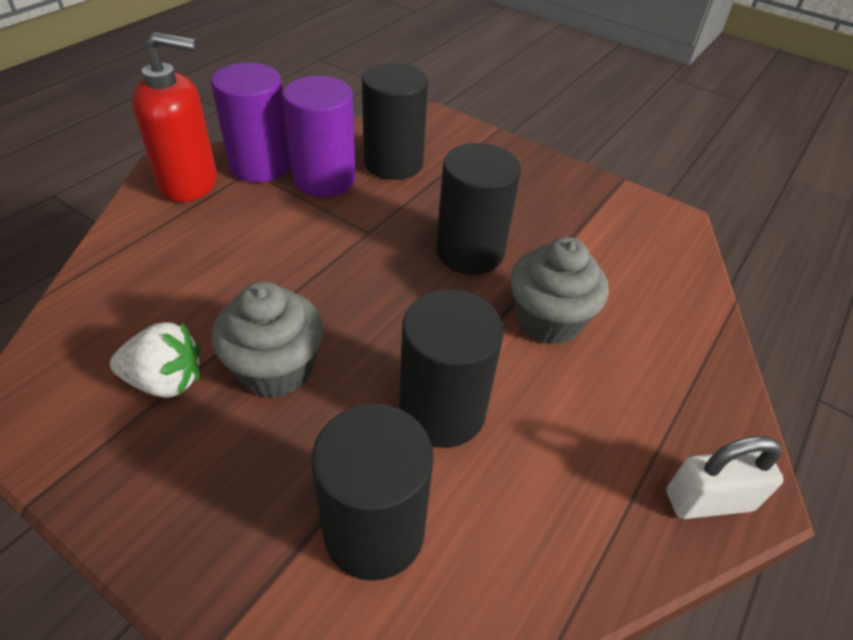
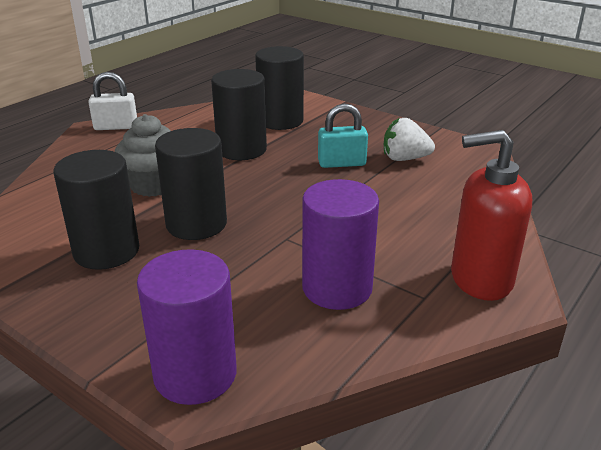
camera: 175 degrees left, 15 degrees down
(260, 165) = (415, 303): purple cylinder -> purple cylinder (195, 374)
(275, 368) = (342, 163): grey cupcake -> turquoise padlock
(393, 163) = (257, 311): black cylinder -> black cylinder (106, 251)

